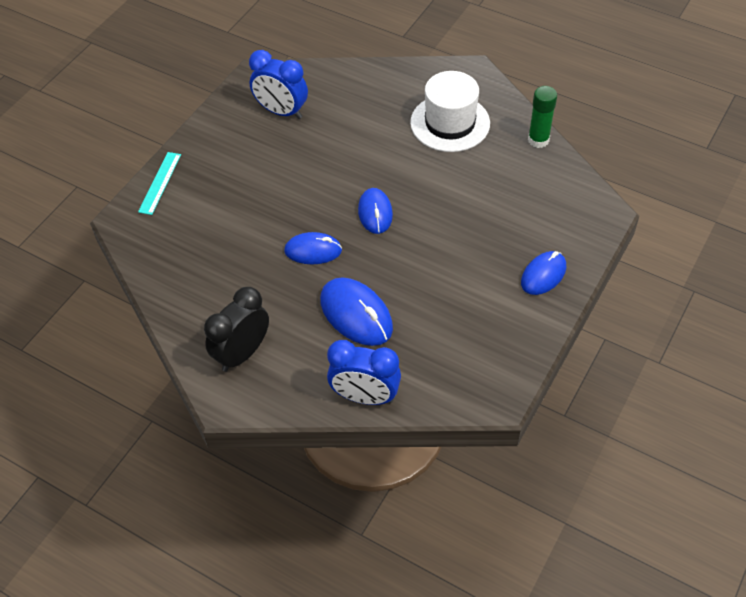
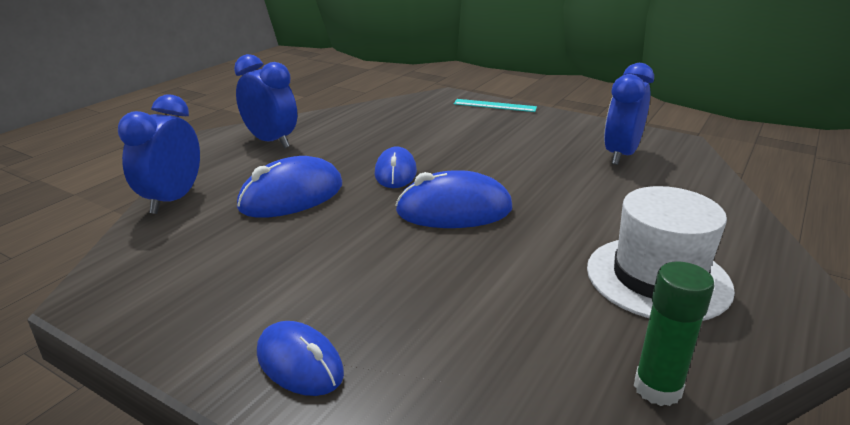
camera: 90 degrees right, 25 degrees down
(242, 353) = (271, 141): black clock -> blue clock
(375, 213) = (454, 210): blue mouse -> blue mouse, size x1.51

